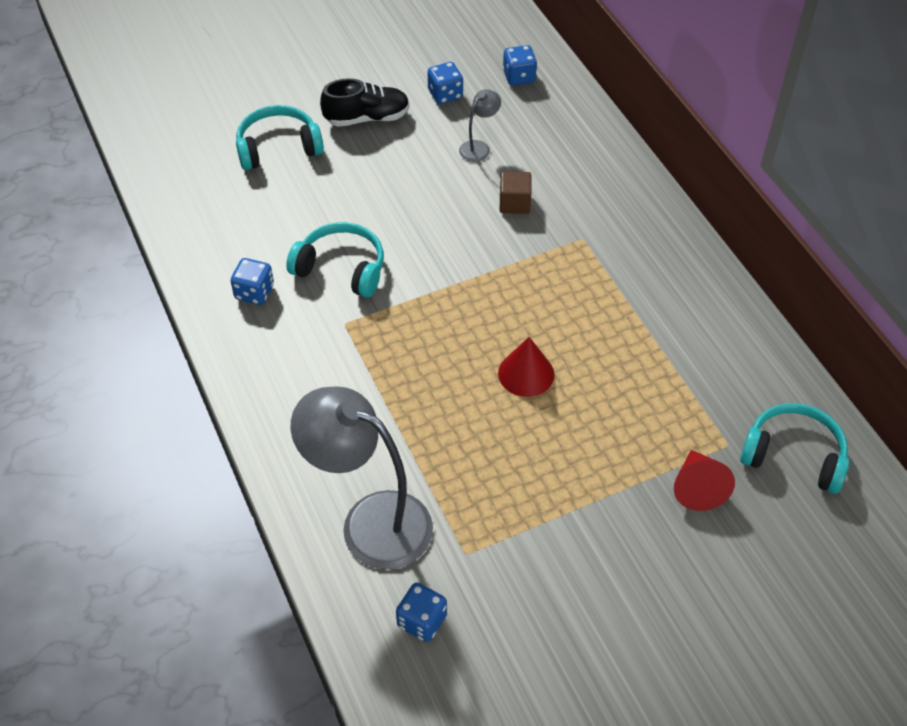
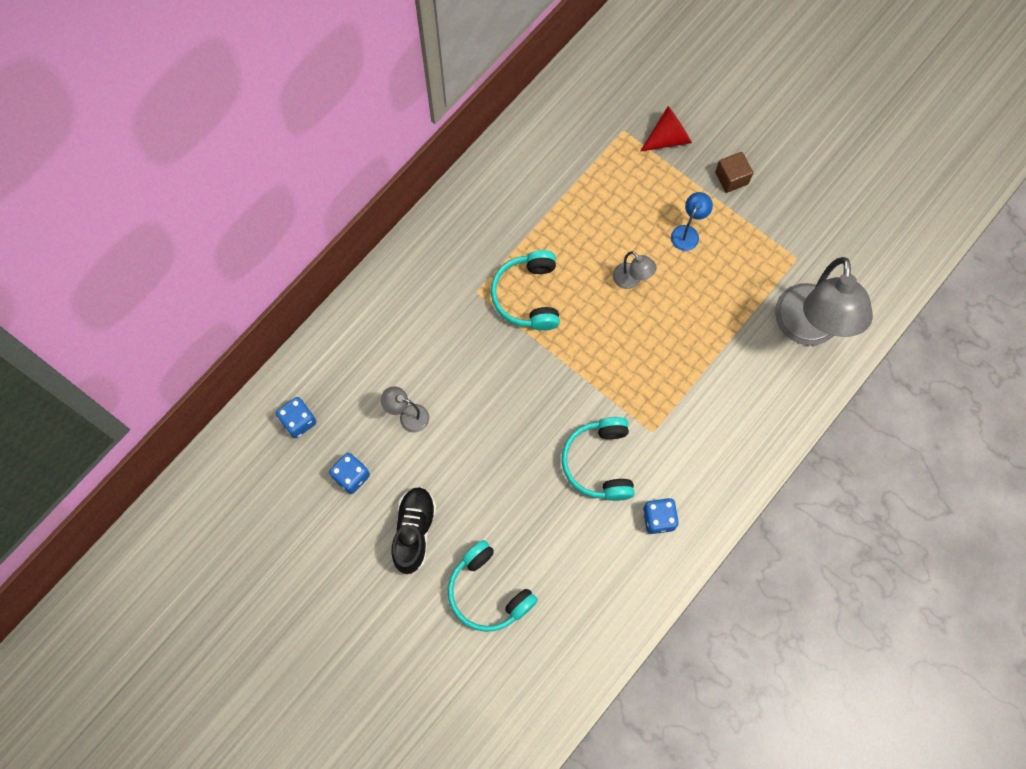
camera: 115 degrees left, 20 degrees up
(367, 118) = (414, 531): black shoe -> black shoe turned 45 degrees clockwise
(422, 621) = (858, 264): blue dice -> none
(514, 203) = (461, 359): brown cube -> brown cube (731, 178)
(526, 373) = (631, 280): red cone -> grey lamp
(558, 452) = (687, 233): none -> blue lamp
(794, 456) = (611, 88): turquoise headphones -> turquoise headphones (528, 296)

